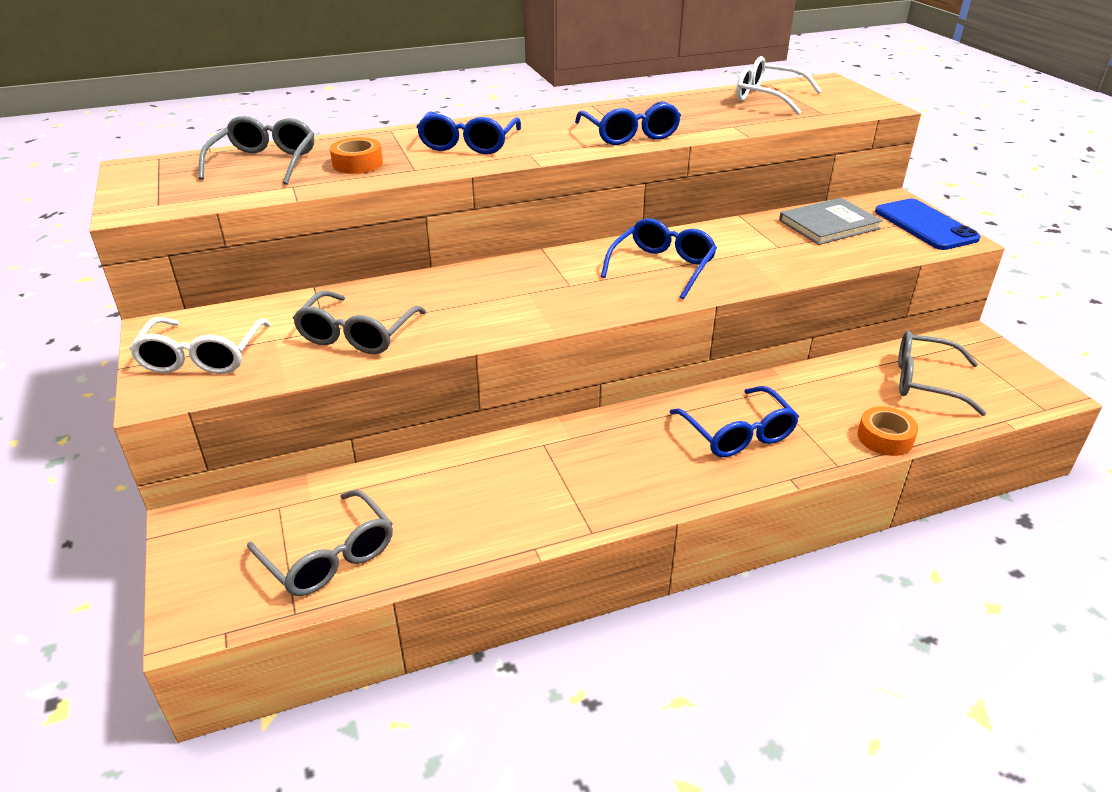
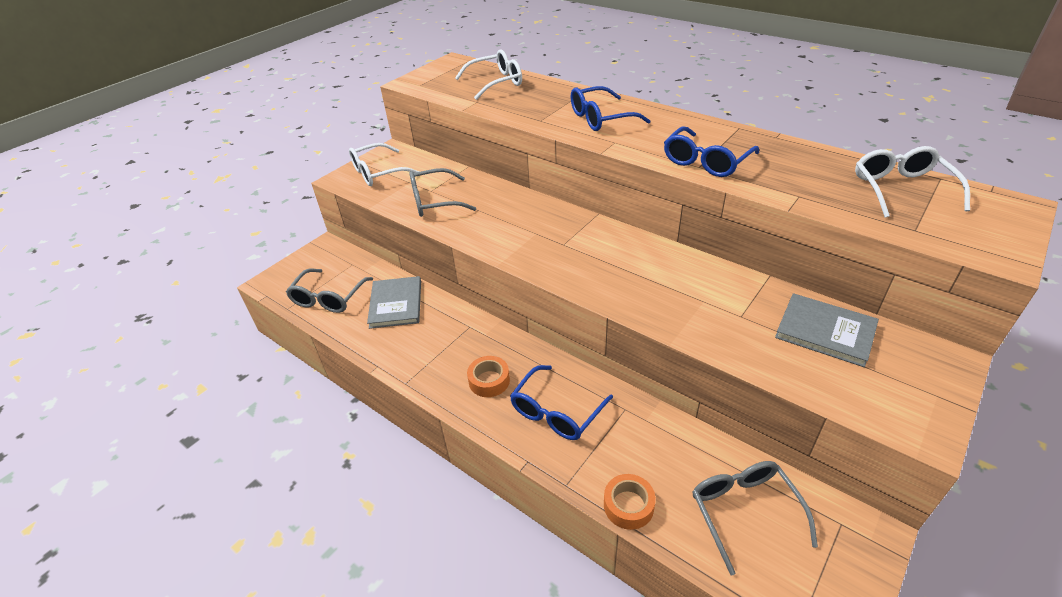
camera: 60 degrees right, 5 degrees up
(265, 162) = (496, 82): grey glasses -> white glasses
(357, 164) = (526, 103): orange tape -> orange tape (489, 381)
(427, 492) = (396, 304): none -> grey book
(662, 267) = (633, 271): blue glasses -> none
(925, 225) = (920, 397): blue phone -> none

